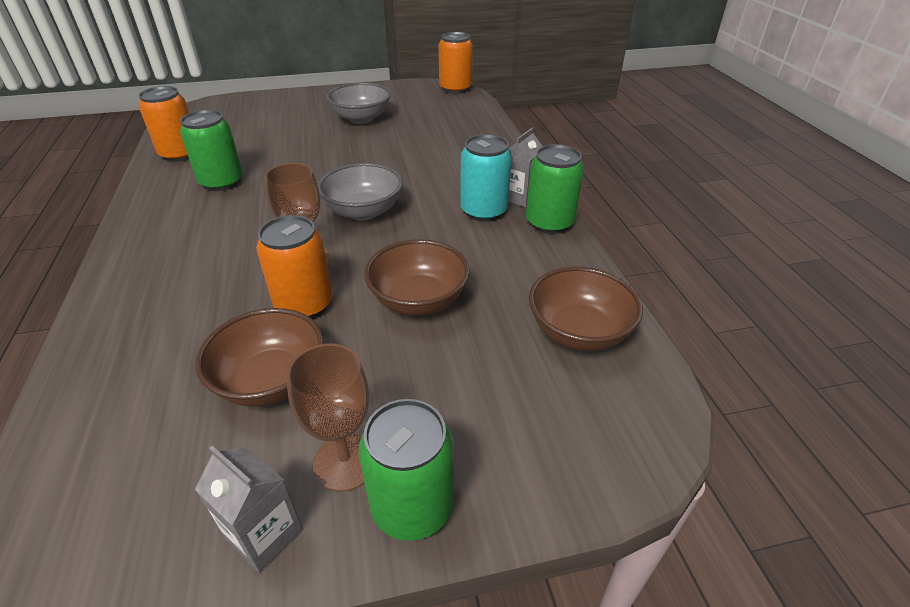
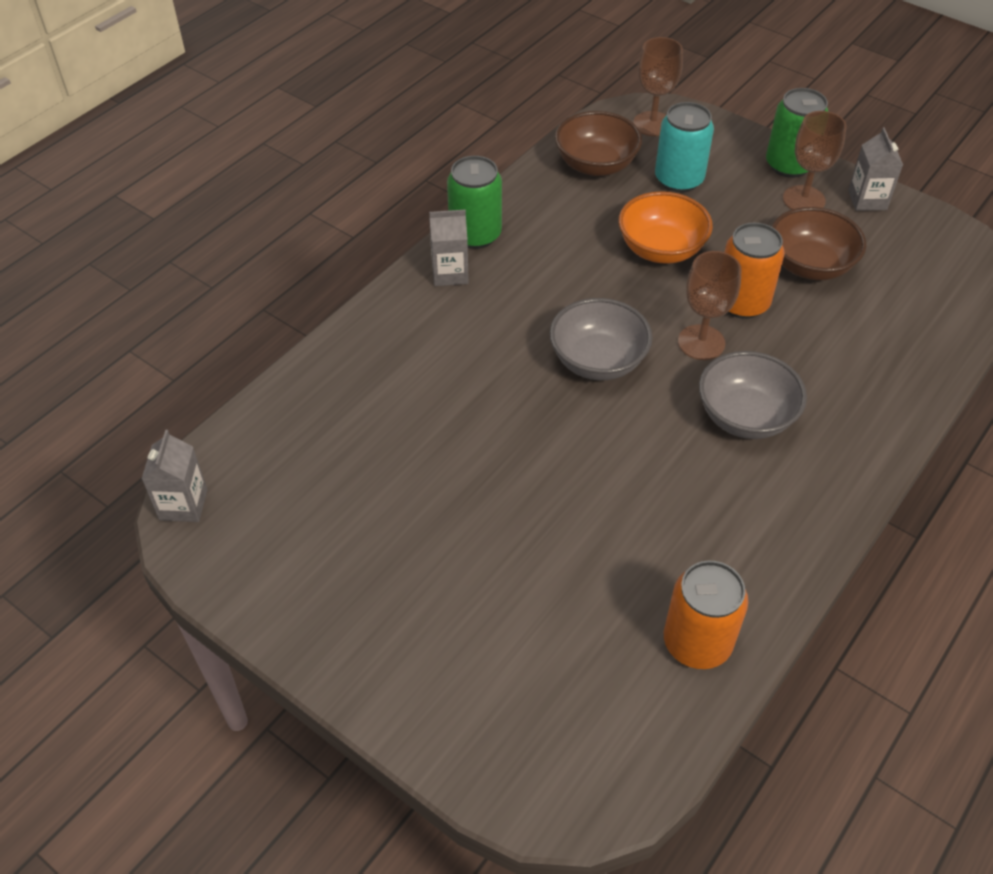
camera: 130 degrees left, 10 degrees up
(222, 182) = (690, 524): green can -> none
(361, 119) = (399, 534): grey bowl -> grey bowl (745, 417)
(418, 300) = (661, 249): brown bowl -> orange bowl
(455, 89) = (183, 504): orange can -> grey carton
(483, 211) = (502, 282): turquoise can -> turquoise can (679, 179)
(618, 427) = (652, 124): none -> brown goblet

